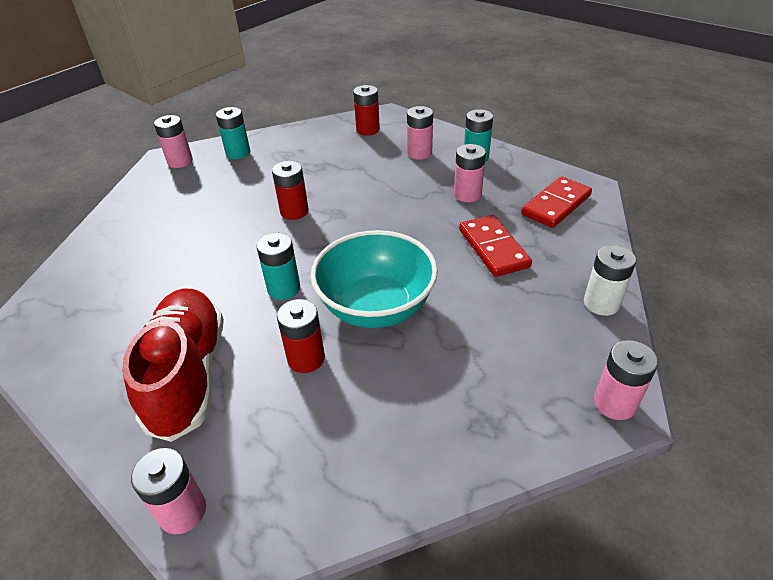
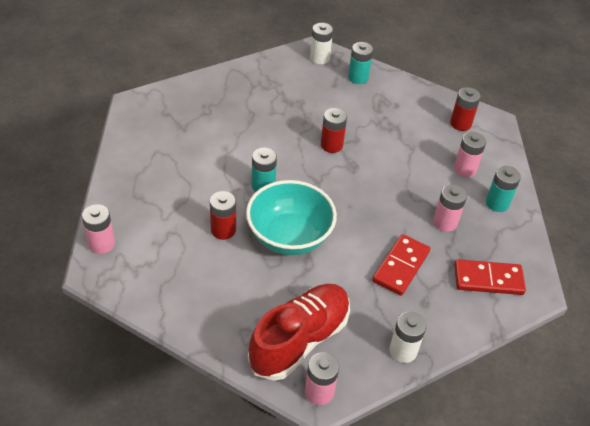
camera: 45 degrees right, 5 degrees up
(180, 161) = (319, 58): pink battery -> white battery
(187, 374) = (170, 189): red shoe -> red shoe (299, 340)

